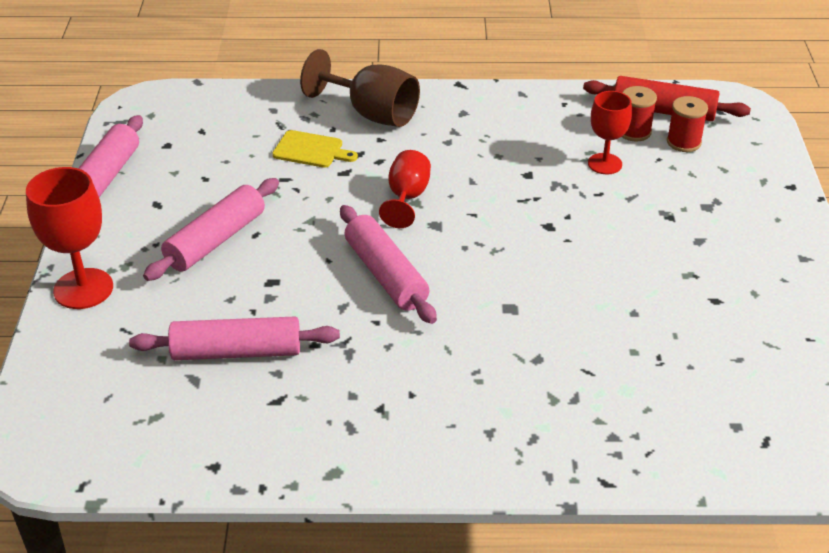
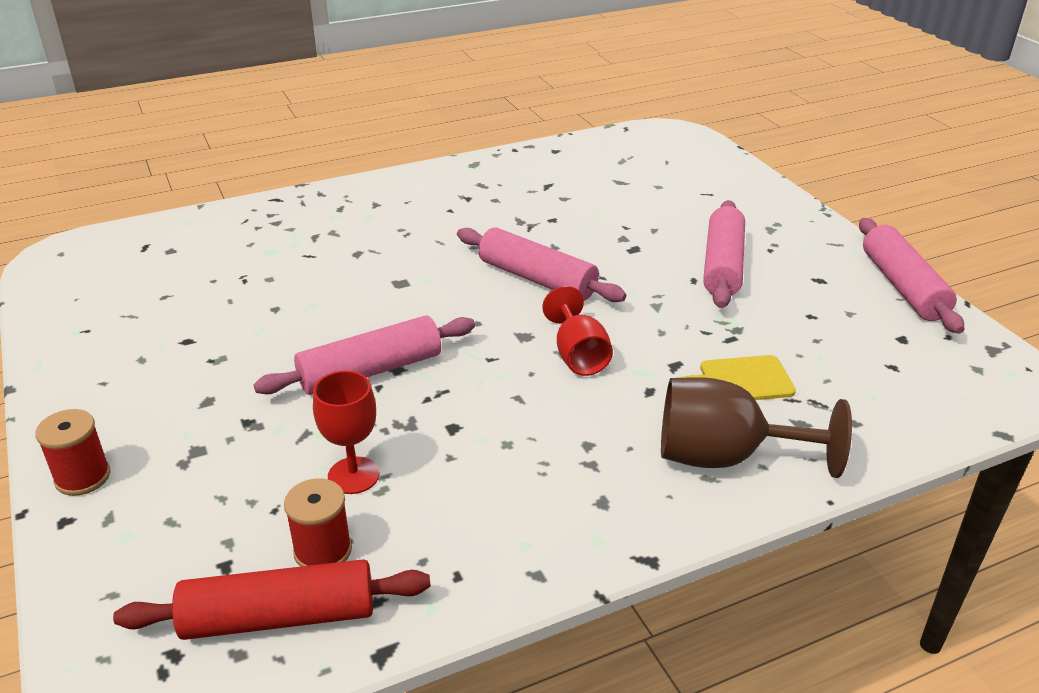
camera: 155 degrees right, 5 degrees down
(83, 289) = (777, 207): red goblet -> none
(236, 352) = (608, 201): pink rolling pin -> pink rolling pin (371, 371)
(683, 142) = (237, 555): red spool -> red spool (83, 477)

